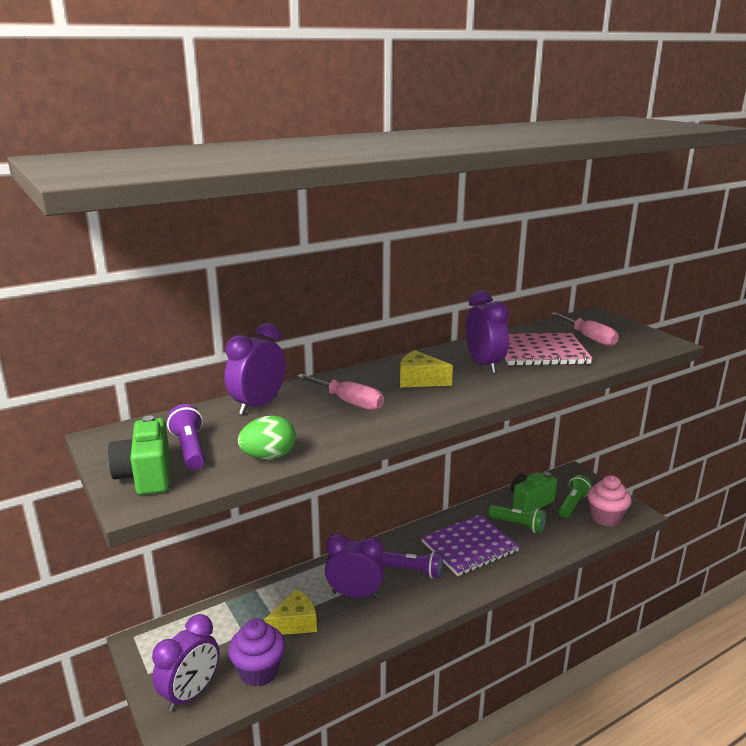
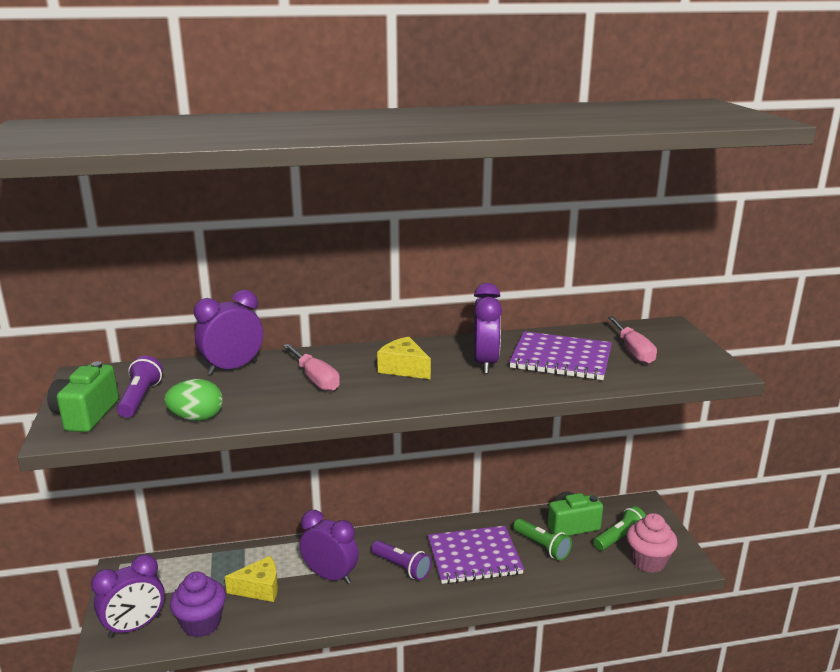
camera: 20 degrees right, 0 degrees up
(540, 352) = (561, 358): pink notebook -> purple notebook

